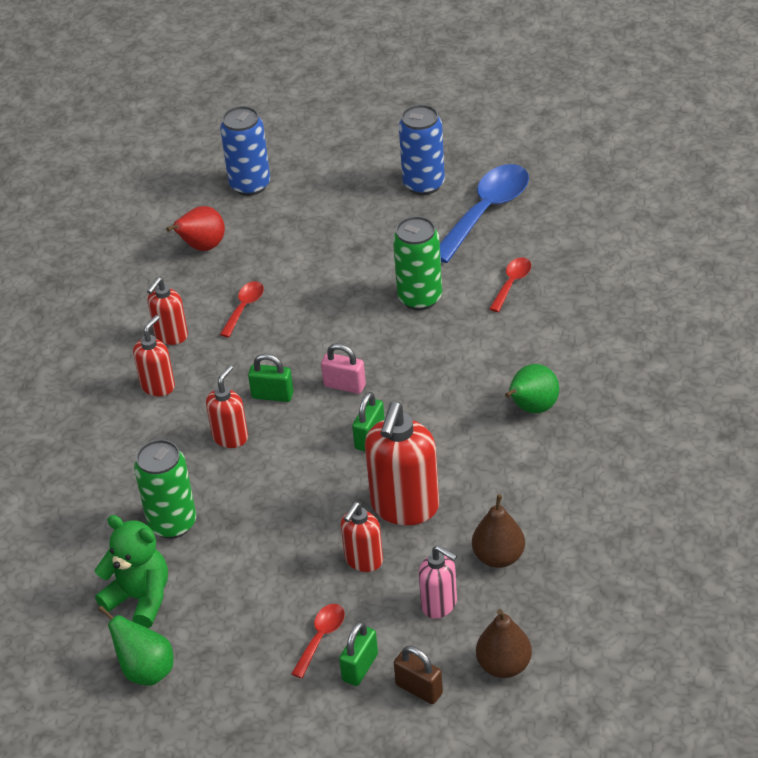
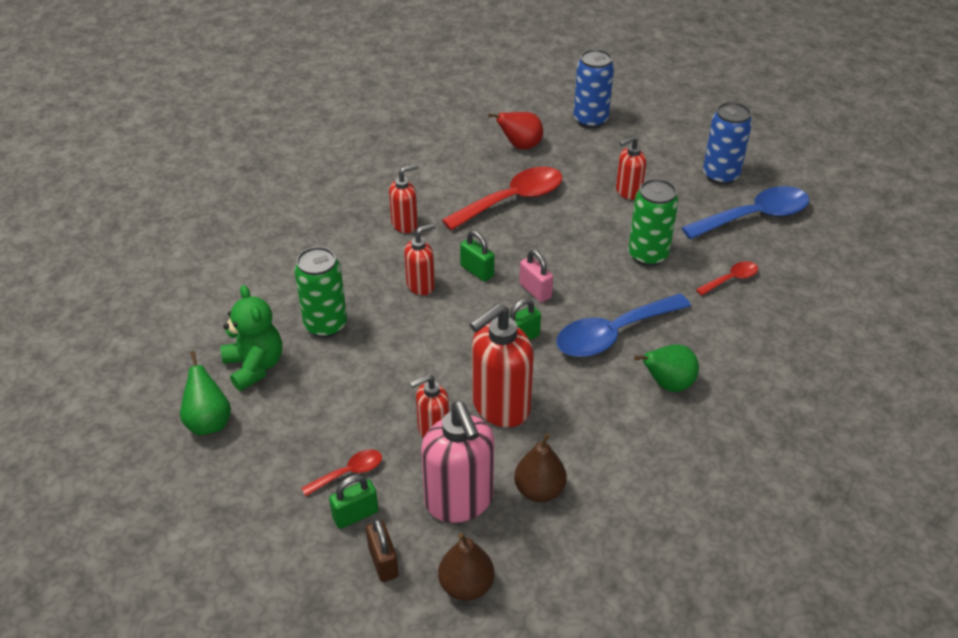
camera: 30 degrees right, 0 degrees up
(171, 335) = (445, 195): red soap dispenser -> red soap dispenser (628, 192)
(244, 308) = (512, 200): red spoon -> red spoon, size x2.03
(439, 604) = (459, 501): pink soap dispenser -> pink soap dispenser, size x1.75
(449, 388) = (613, 334): none -> blue spoon

